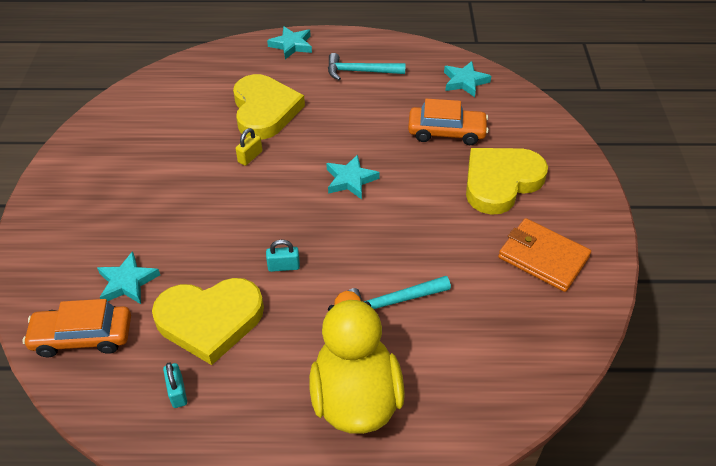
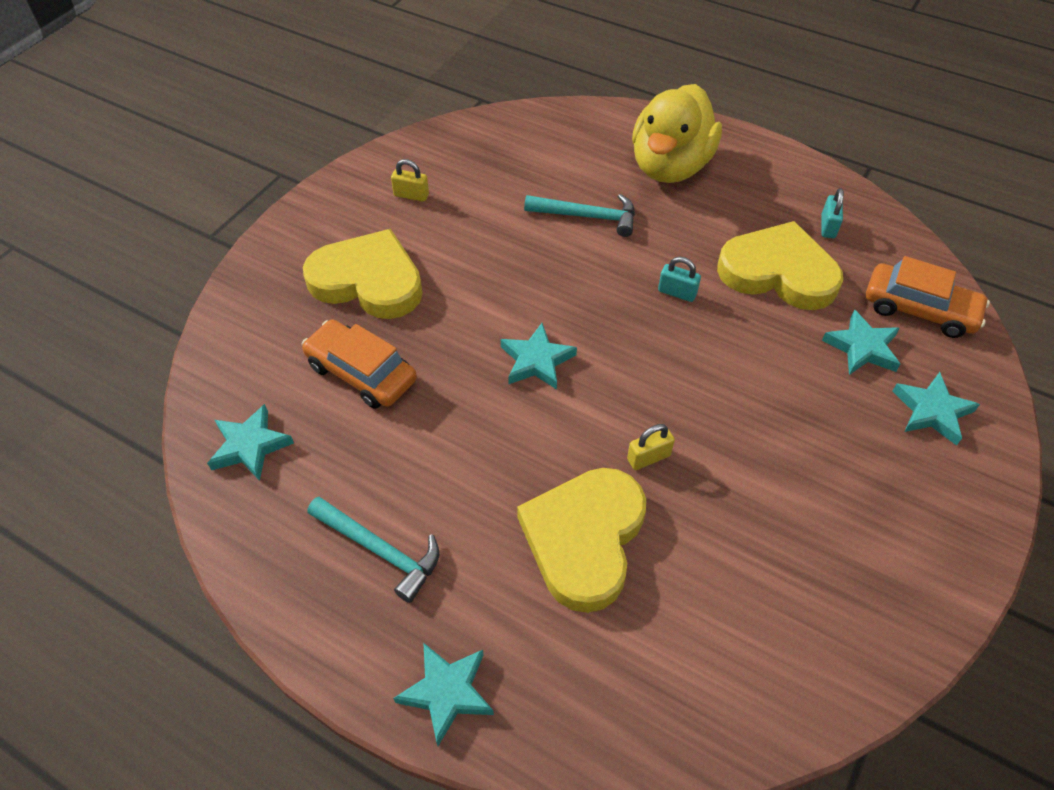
camera: 150 degrees left, 5 degrees up
(71, 255) = (932, 411): none -> turquoise star
(500, 182) = (368, 281): yellow heart -> yellow heart turned 150 degrees counterclockwise
(543, 257) = (411, 195): orange wallet -> yellow padlock

